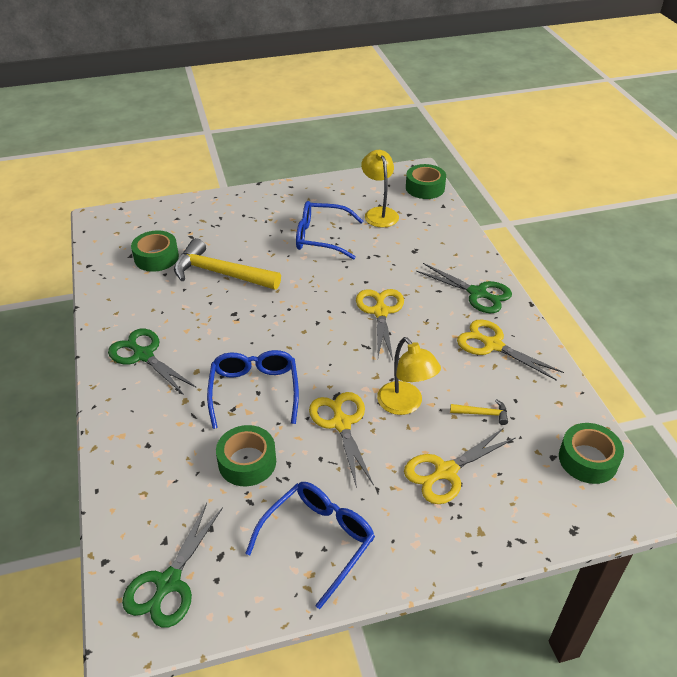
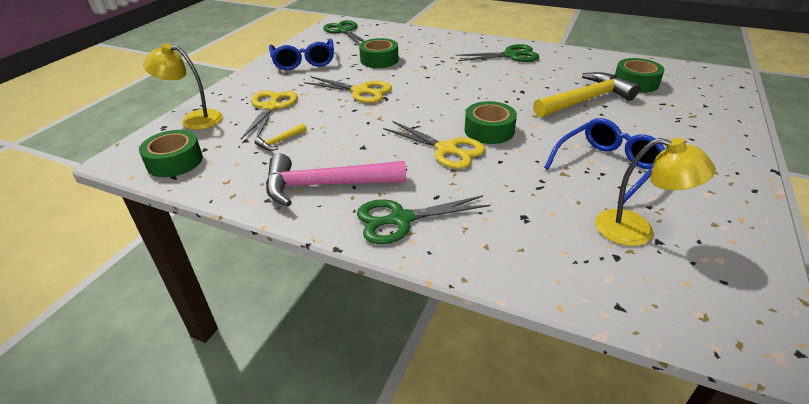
camera: 130 degrees right, 5 degrees down
(254, 391) = (430, 76): blue glasses -> none
(405, 405) = (338, 117): yellow lamp -> yellow lamp (194, 119)
(425, 188) = (694, 319): green tape -> green tape (489, 130)
(493, 345) = (326, 185): yellow scissors -> pink hammer

